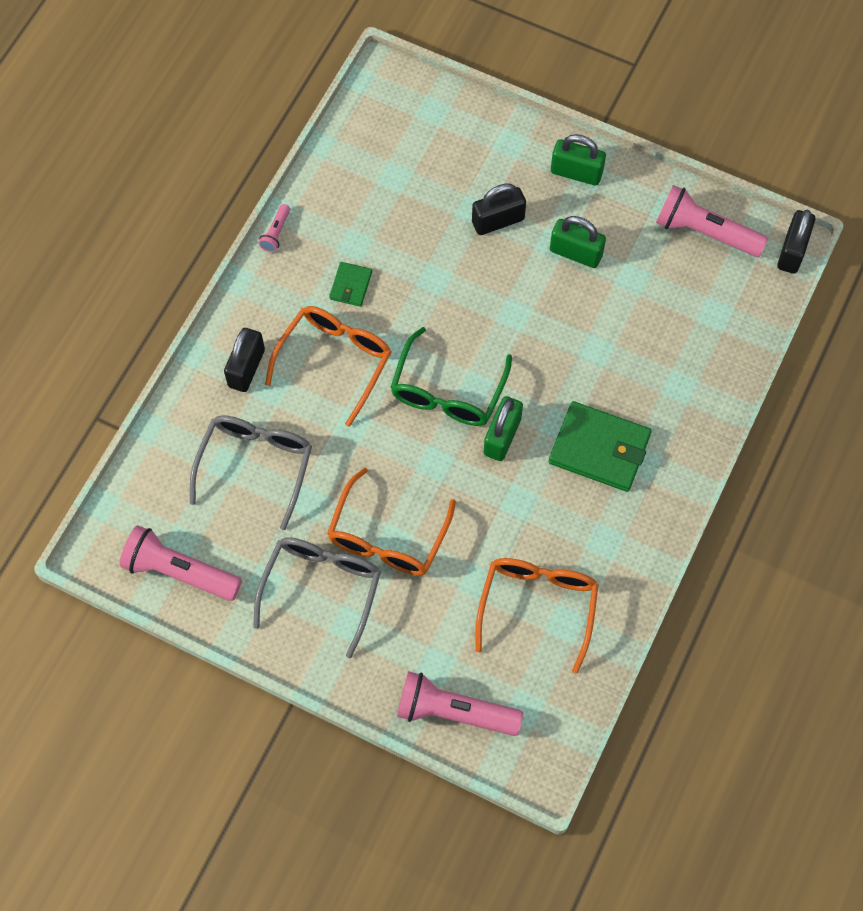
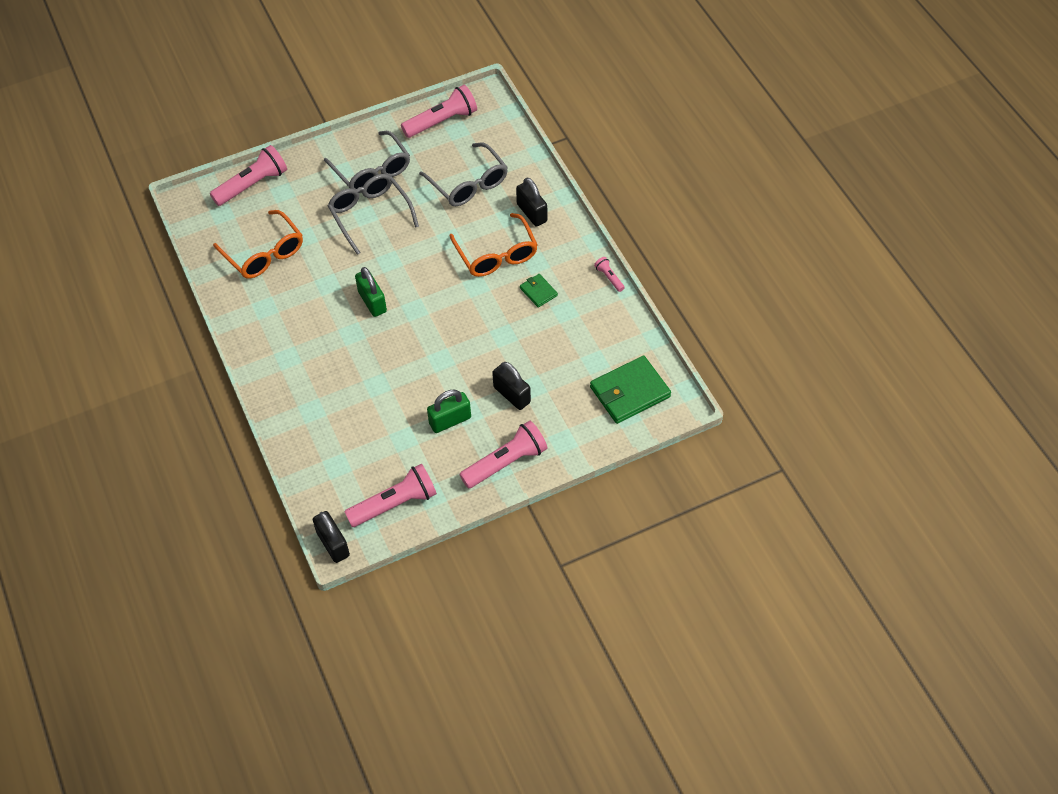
camera: 130 degrees right, 10 degrees down
(387, 537) = (370, 214): orange glasses -> grey glasses
(447, 391) = (425, 294): green glasses -> none
(498, 221) = (512, 395): black padlock -> black padlock turned 60 degrees counterclockwise
(576, 172) = (506, 462): green padlock -> pink flashlight
(599, 448) = (317, 342): green wallet -> green wallet (630, 392)

